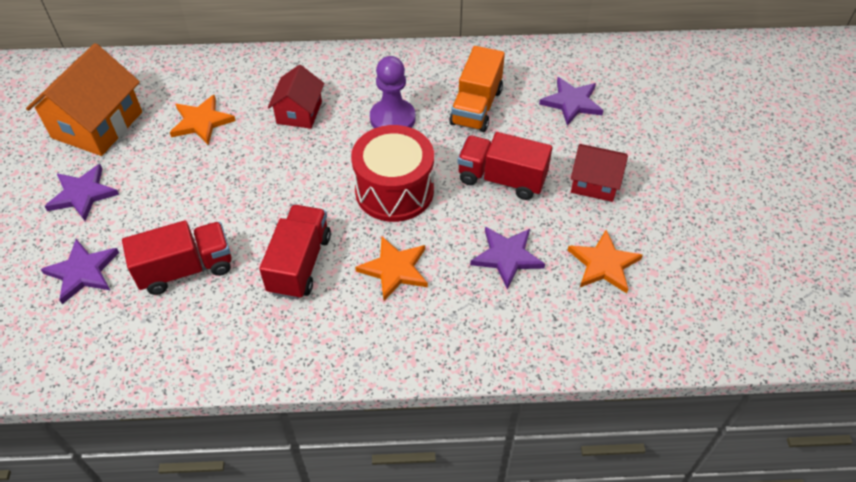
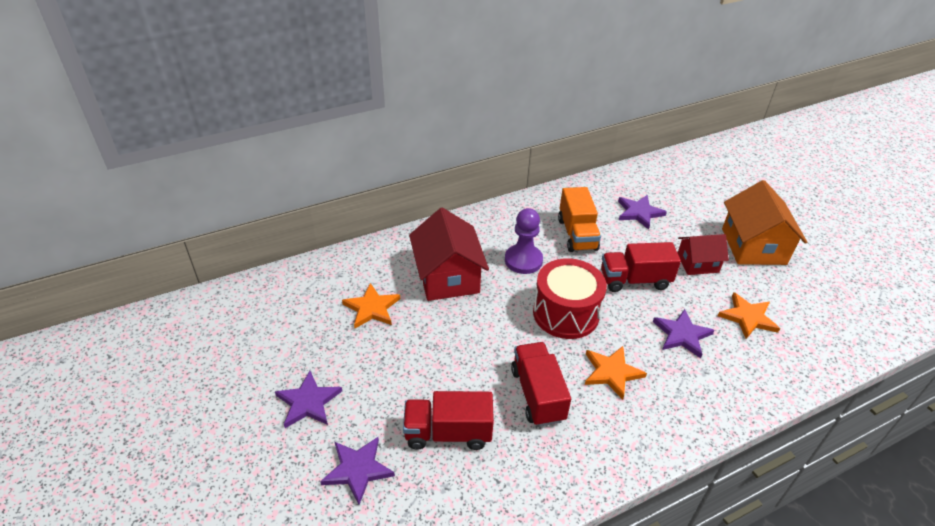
camera: 25 degrees left, 10 degrees down
(97, 125) = (279, 338): orange house -> orange house (753, 246)
(186, 269) = (448, 433): red truck -> red truck turned 135 degrees counterclockwise
(299, 112) = (448, 277): red house -> red house, size x1.68

